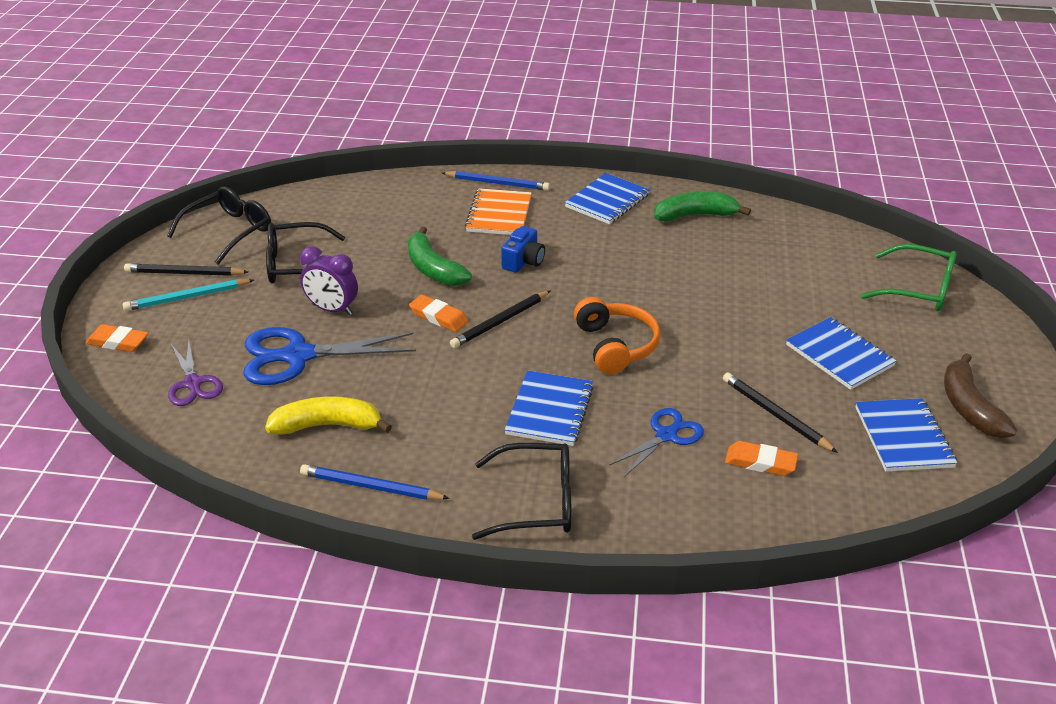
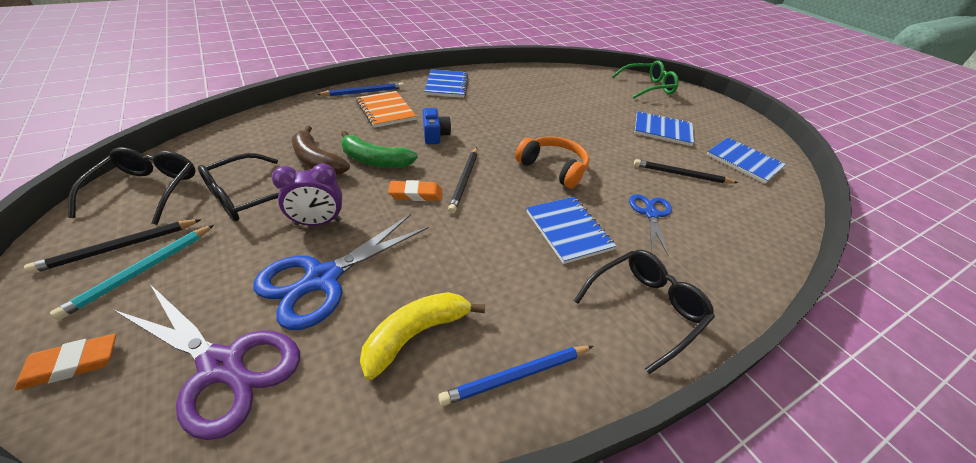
camera: 40 degrees left, 5 degrees up
(193, 383) = (222, 366): purple scissors -> purple scissors, size x1.69
(695, 215) = (504, 80): green banana -> none
(760, 462) = (713, 207): orange eraser -> none
(968, 407) = (743, 135): brown banana -> brown banana (317, 161)

